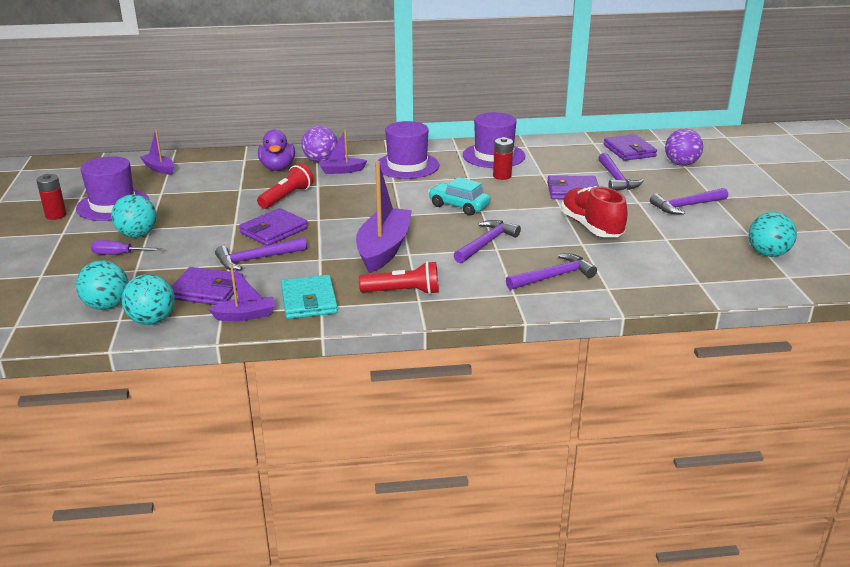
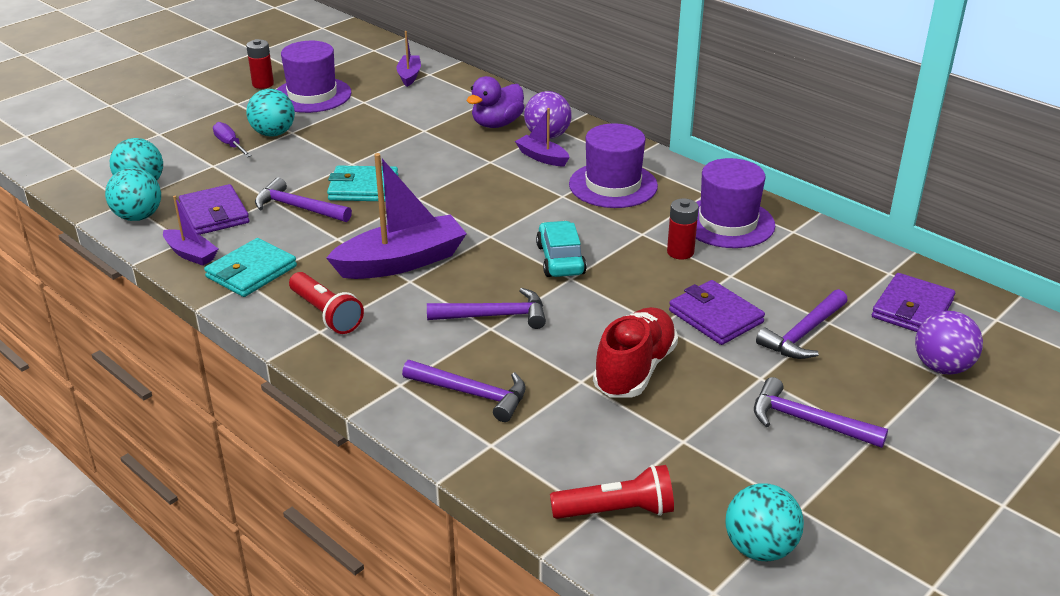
camera: 50 degrees right, 5 degrees up
(273, 230) = (363, 188): purple wallet -> turquoise wallet
(287, 197) = (441, 160): red flashlight -> red flashlight (616, 511)

